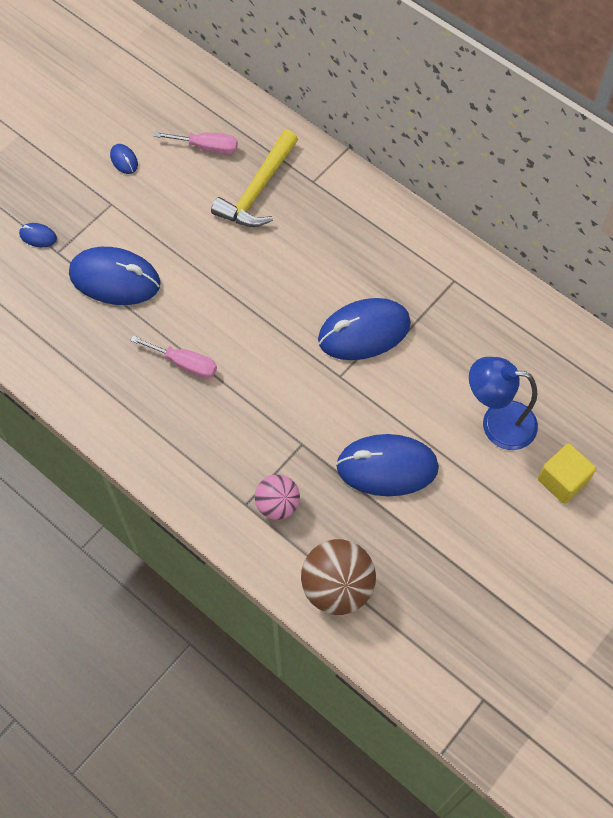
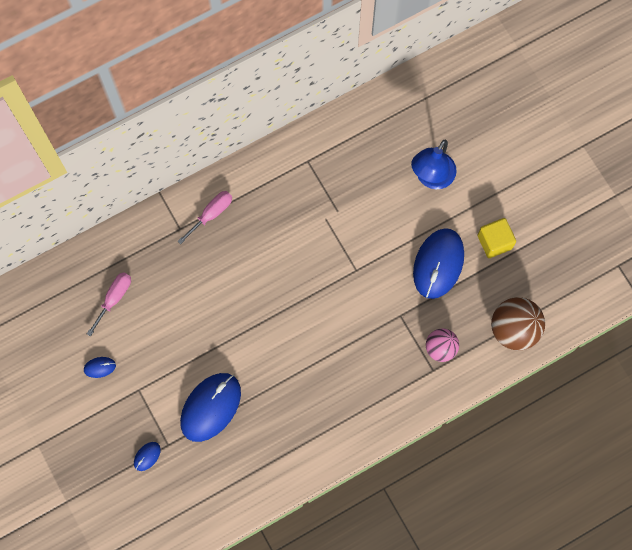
camera: 70 degrees left, 10 degrees up
(185, 364) = (305, 377): pink screwdriver -> pink screwdriver (211, 214)
(258, 190) = (171, 273): yellow hammer -> none
(364, 332) = (326, 240): blue mouse -> none
(562, 480) = (488, 154): yellow cube -> yellow cube (494, 242)

